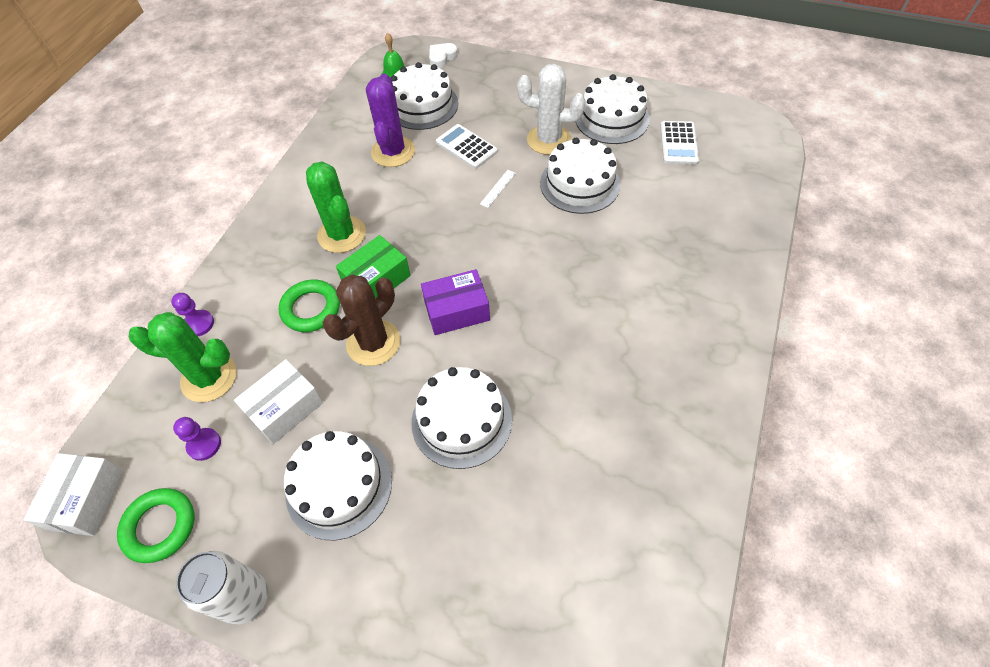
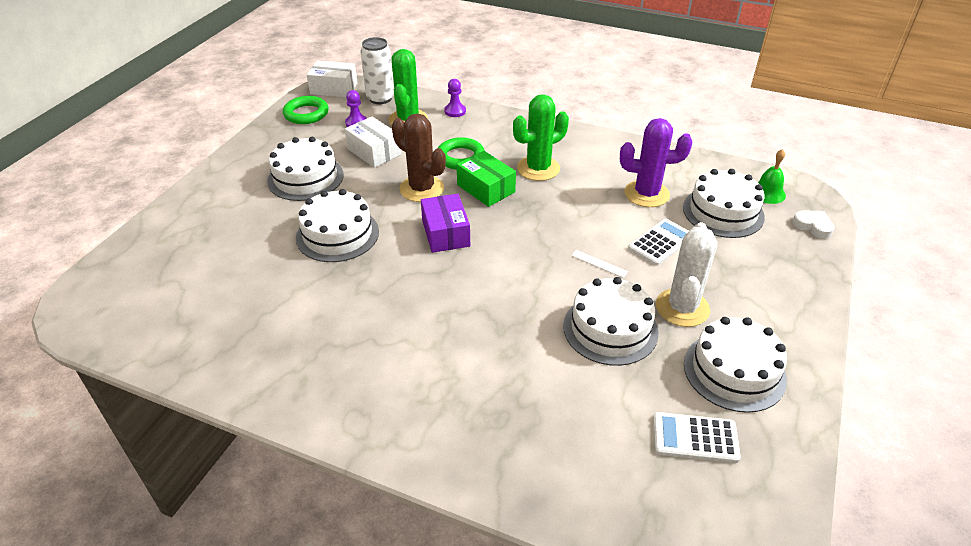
camera: 90 degrees right, 15 degrees down
(245, 598) = (247, 147): white can -> white can (380, 98)

